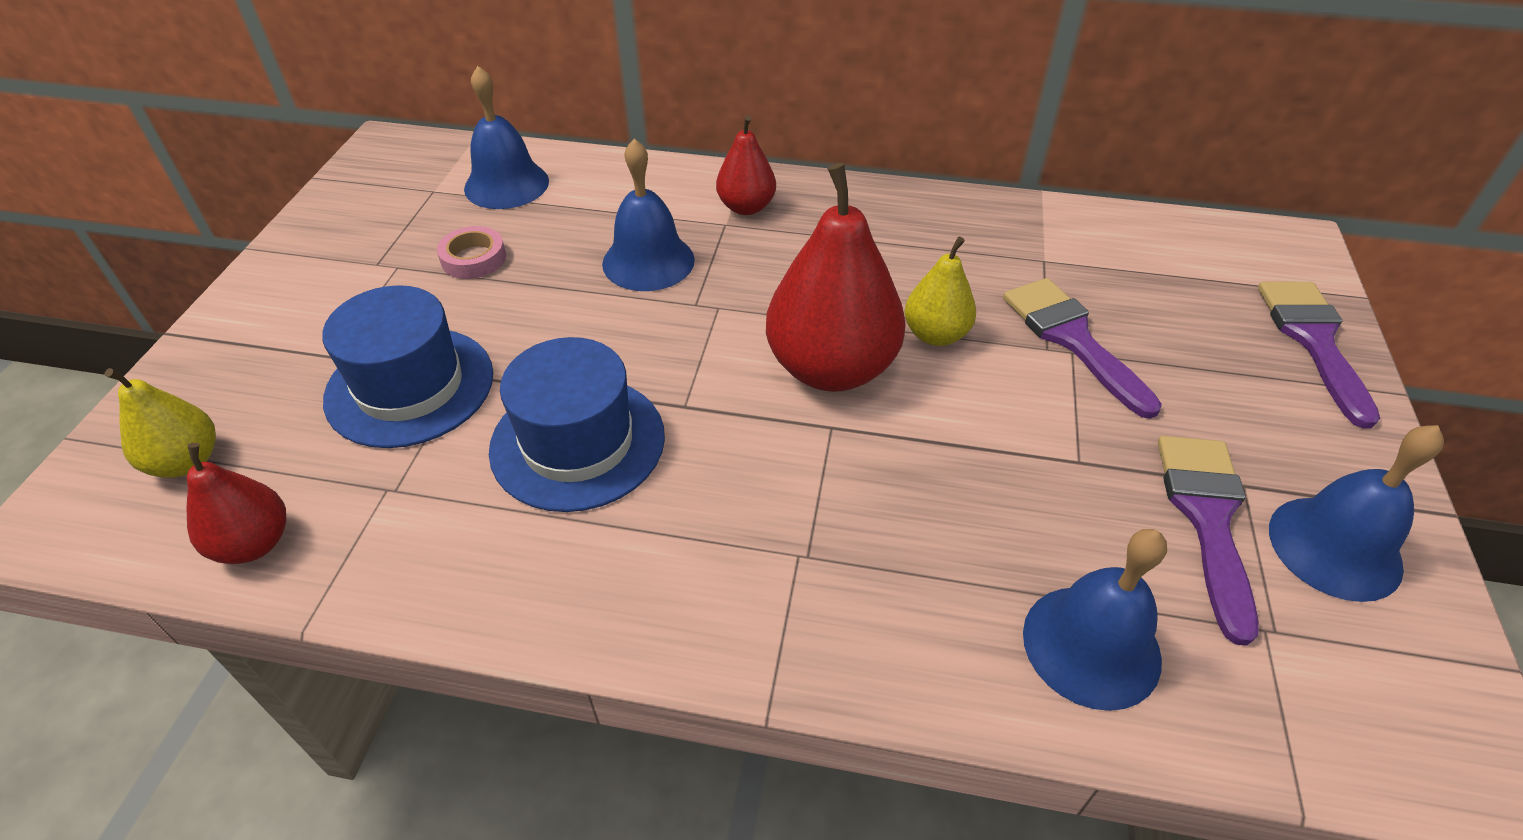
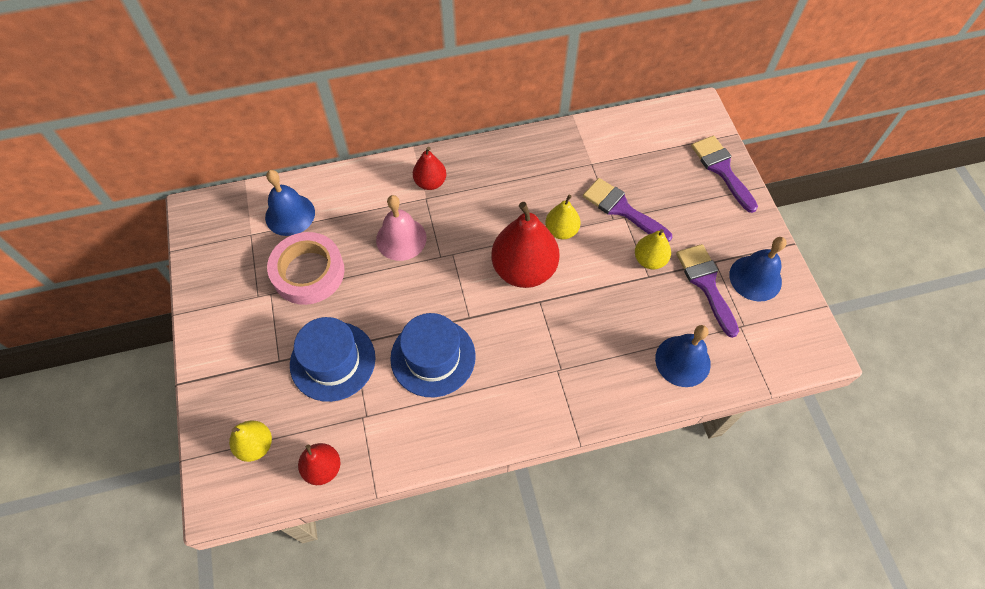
camera: 25 degrees left, 15 degrees up
(473, 258) = (308, 272): pink tape -> pink tape, size x2.00
(648, 261) = (401, 238): blue bell -> pink bell
(1094, 434) = (649, 260): none -> yellow pear

